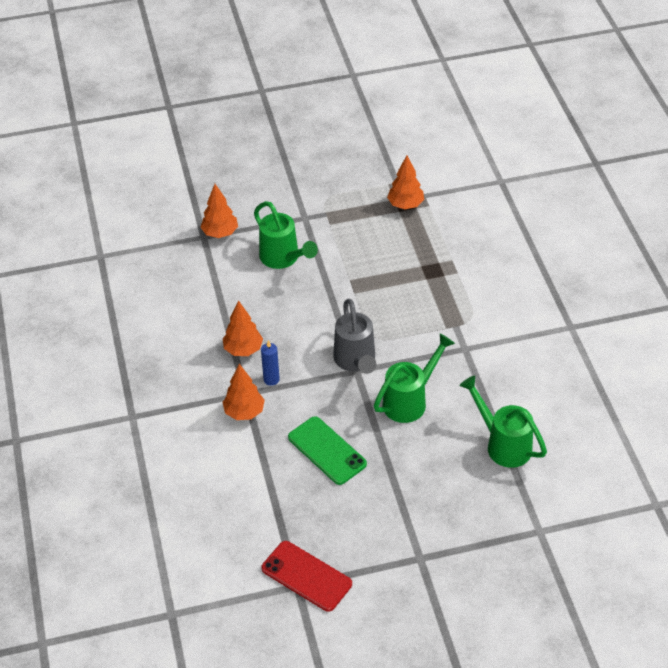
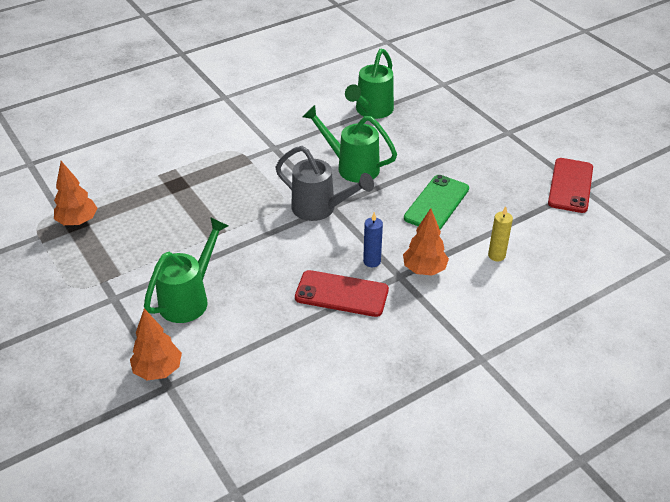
camera: 110 degrees left, 5 degrees down
(236, 471) = (496, 255): none -> yellow candle
(243, 350) = (341, 294): orange tree -> red phone
(356, 361) = (320, 209): grey watering can -> grey watering can turned 60 degrees clockwise

